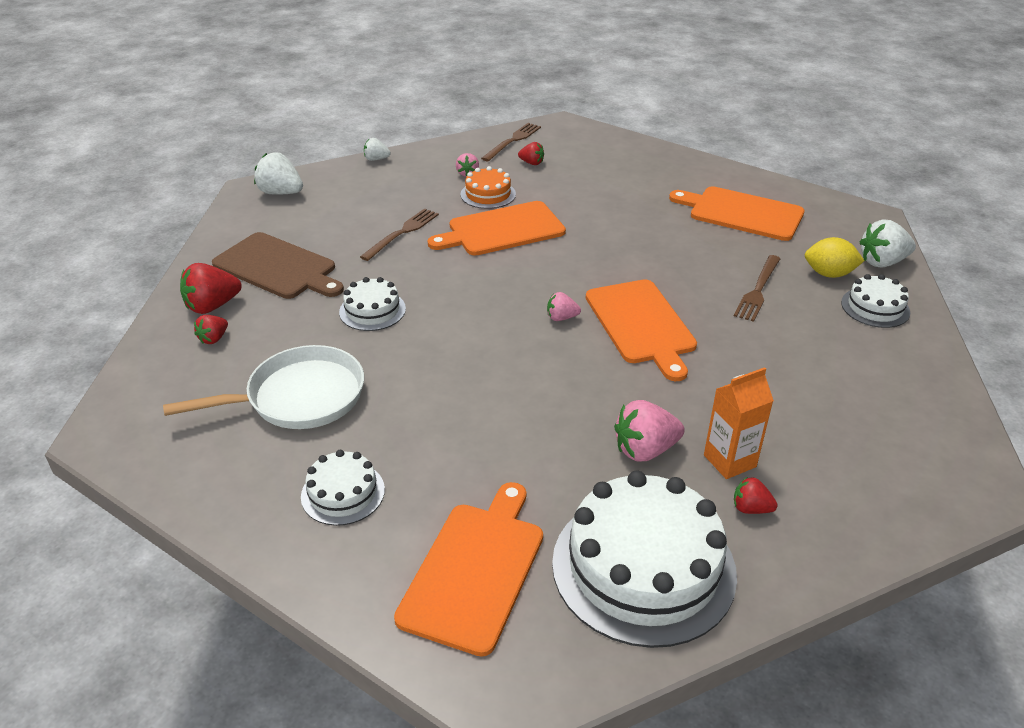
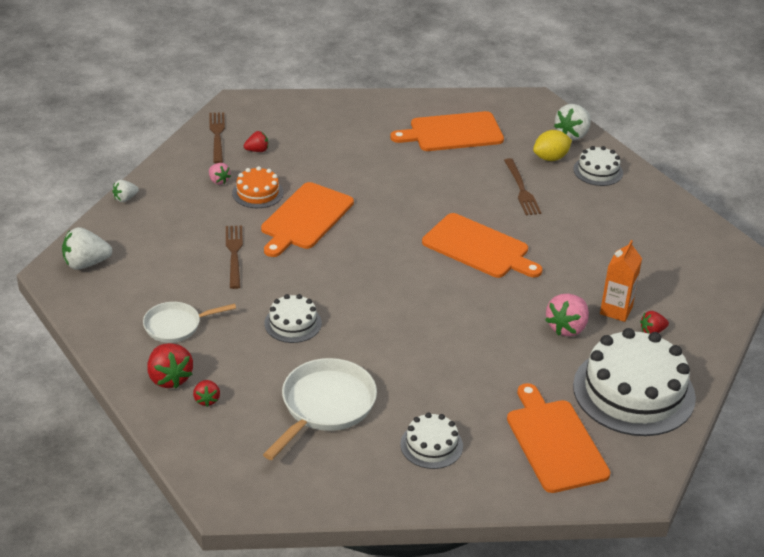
camera: 40 degrees left, 0 degrees up
(212, 306) = (169, 378): red strawberry -> red strawberry turned 45 degrees counterclockwise
(278, 267) = (176, 325): brown cutting board -> white pan
(561, 318) = (425, 267): pink strawberry -> none

